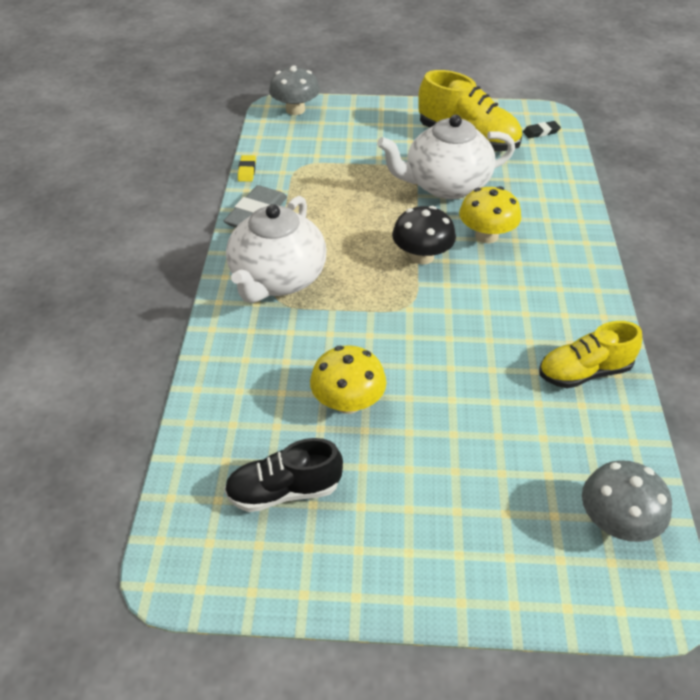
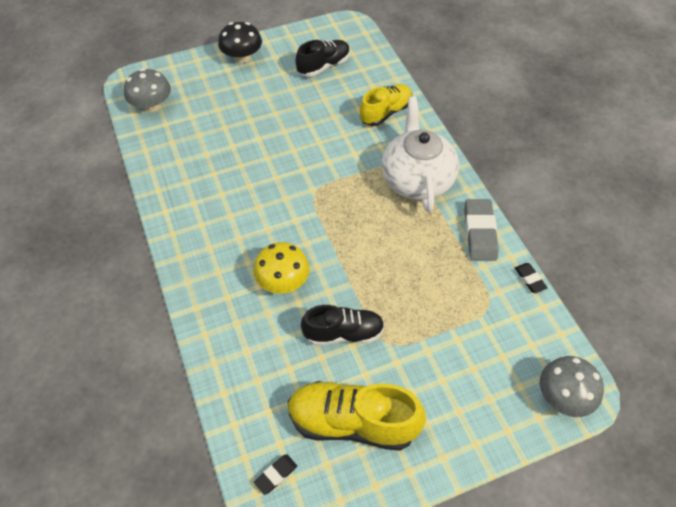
camera: 155 degrees right, 10 degrees up
(247, 171) = (530, 279): yellow eraser -> black eraser
(348, 402) = (317, 116): yellow mushroom -> none
(422, 256) = (325, 239): black mushroom -> black mushroom (242, 57)
(445, 185) = (343, 333): white teapot -> black shoe
(584, 372) = (180, 183): yellow shoe -> yellow shoe (385, 112)

